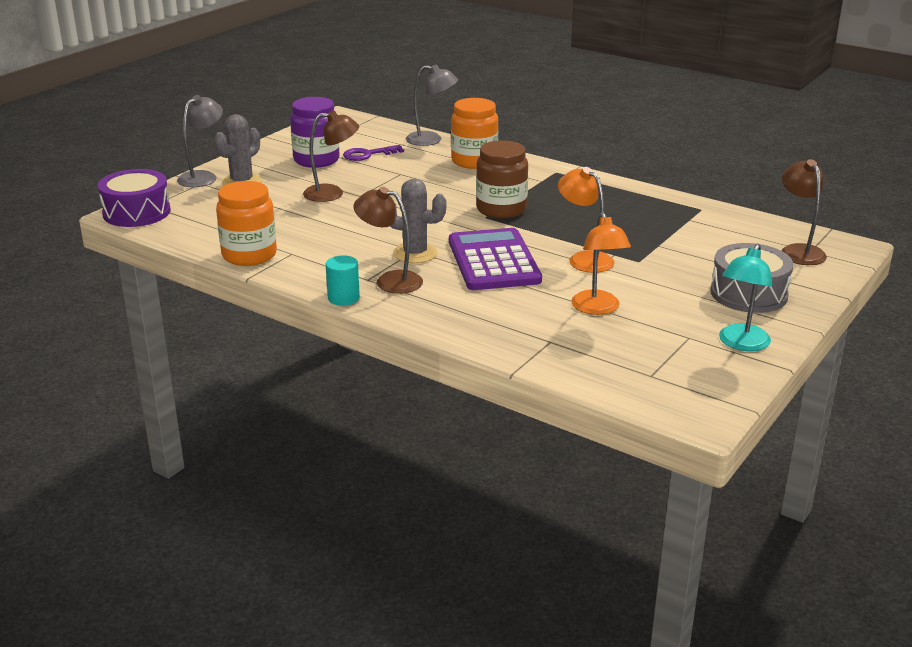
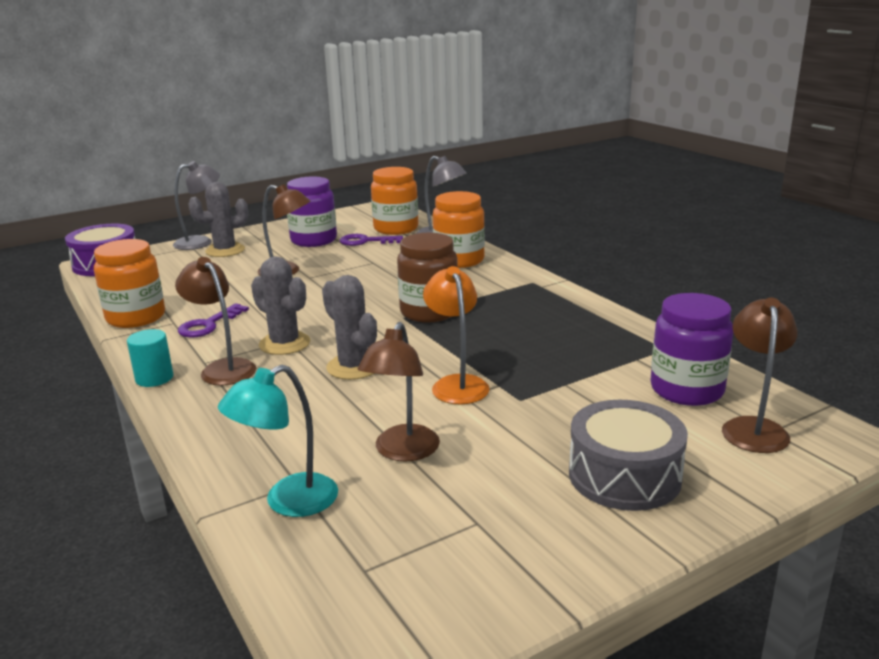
camera: 25 degrees right, 5 degrees down
(327, 250) = (208, 325): none -> purple key
(380, 138) = (396, 228): none -> orange jar
(493, 261) = (353, 367): purple calculator -> grey cactus
(597, 309) = (402, 452): orange lamp -> brown lamp
(740, 235) = (686, 390): none -> purple jar
(741, 344) = (541, 553): turquoise lamp -> turquoise lamp (288, 502)

